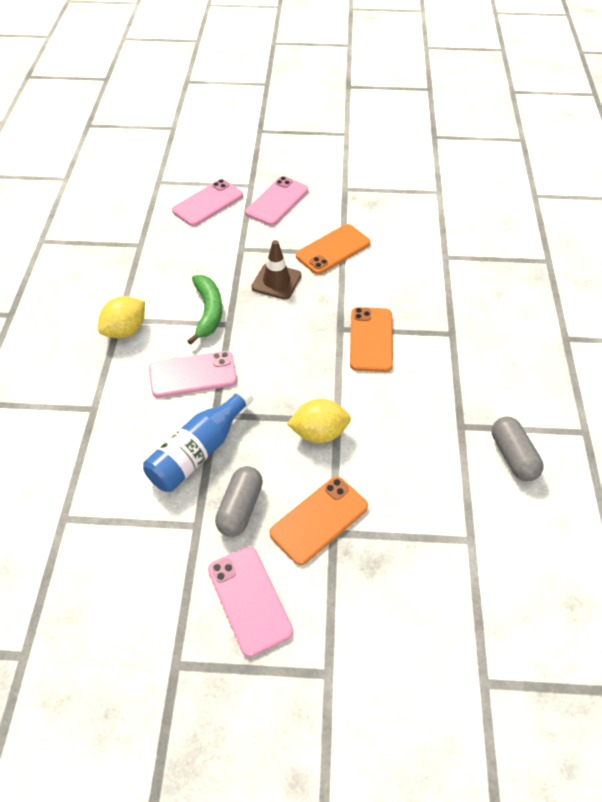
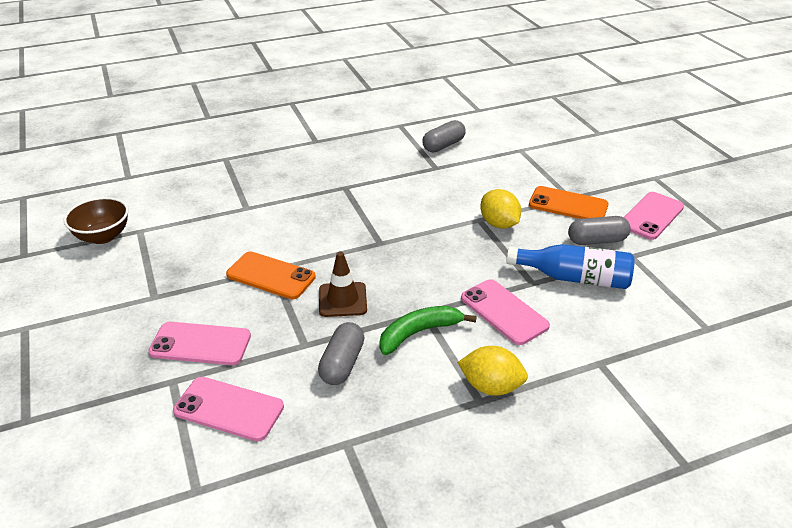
camera: 115 degrees left, 15 degrees down
(208, 262) = (342, 364): none -> grey capsule
(371, 339) = (381, 223): orange phone -> none
(440, 173) = (103, 236): none -> brown bowl

